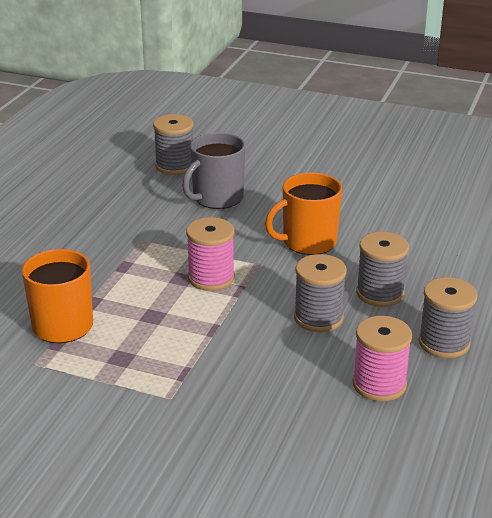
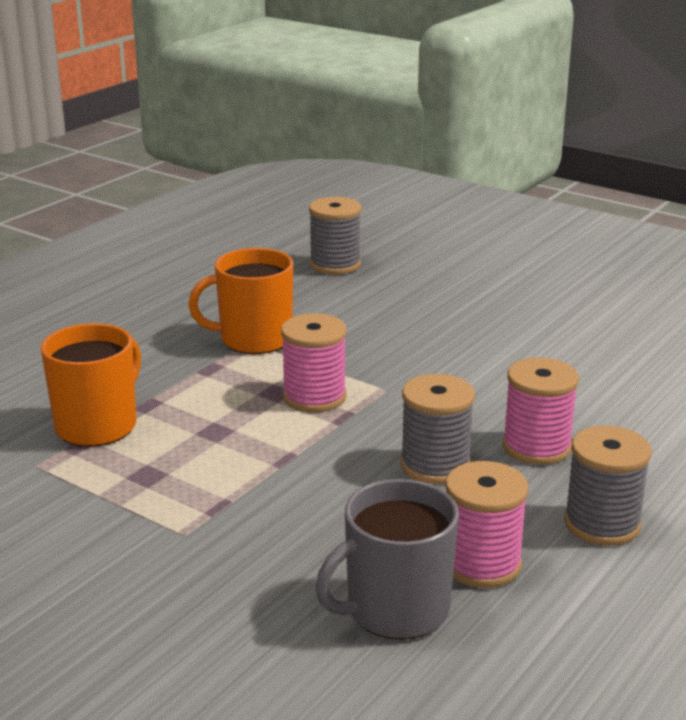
camera: 15 degrees right, 5 degrees down
(217, 198) = (370, 306): grey mug -> grey mug (395, 610)
(308, 242) = (466, 371): orange mug -> orange mug (254, 339)
(380, 293) = (536, 447): grey spool -> pink spool

